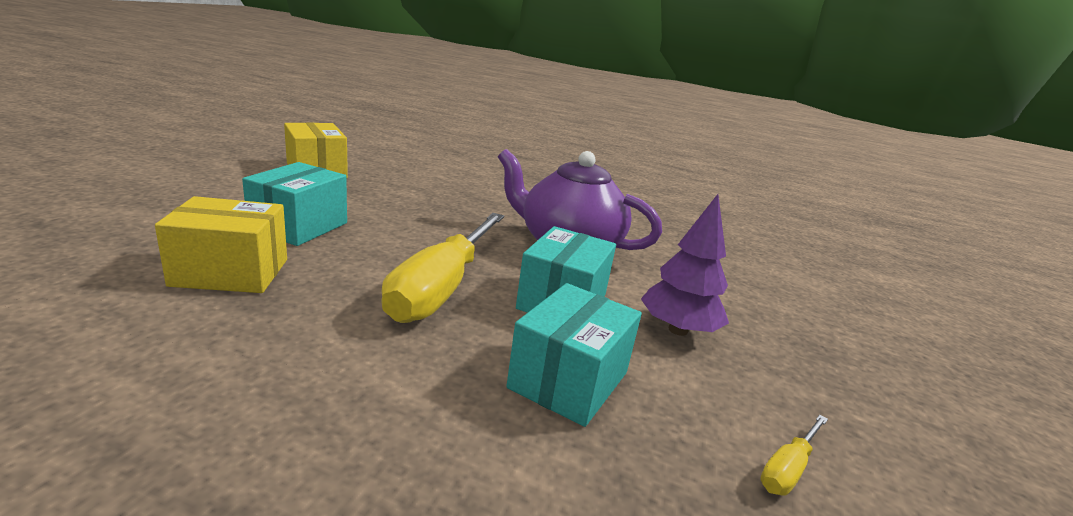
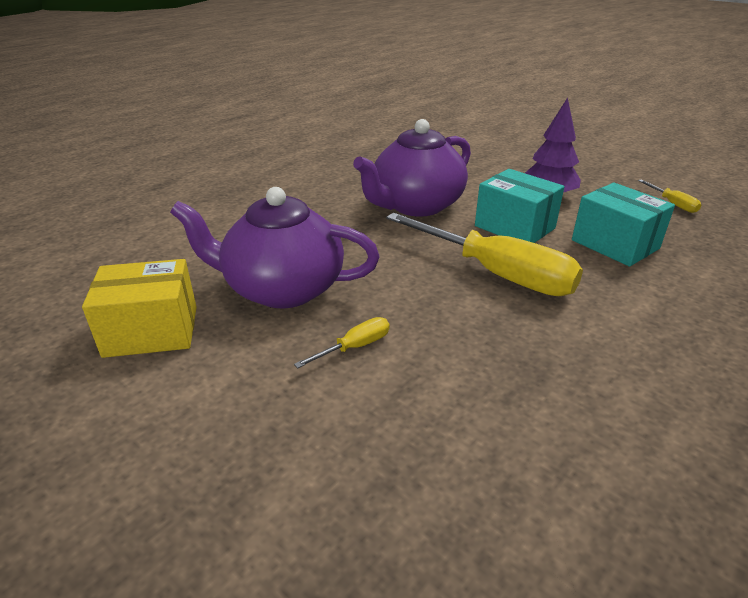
camera: 65 degrees left, 10 degrees up
(230, 272) = (473, 391): yellow box -> none
(299, 226) = (355, 347): turquoise box -> yellow screwdriver
(379, 200) = (282, 289): none -> purple teapot

